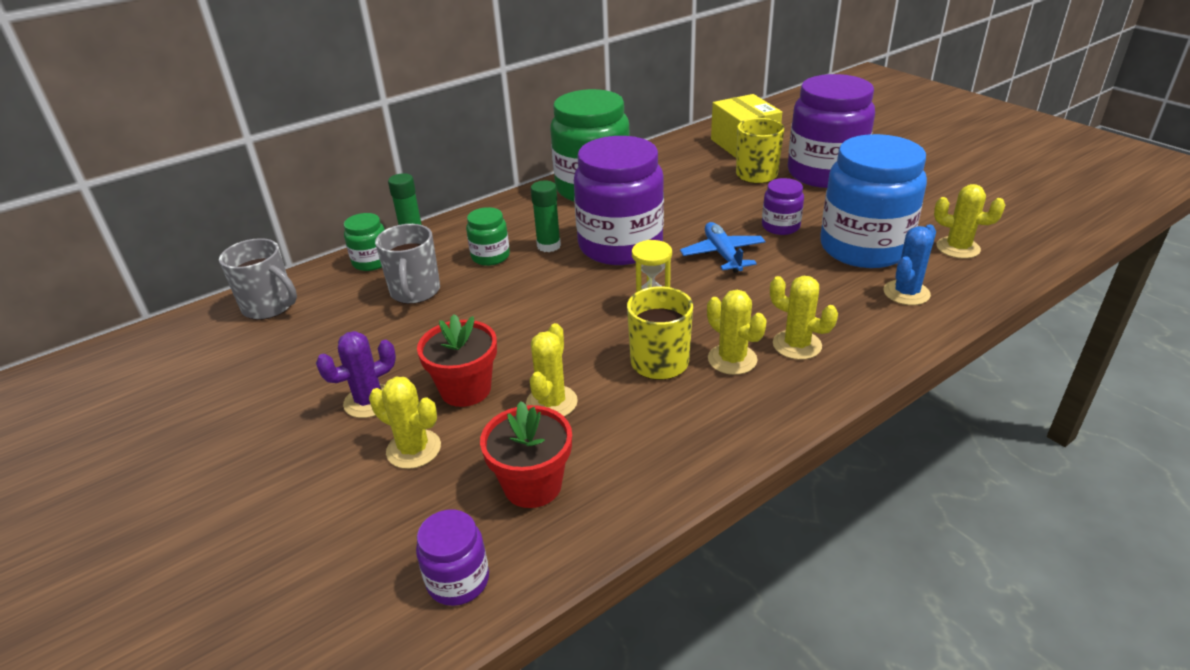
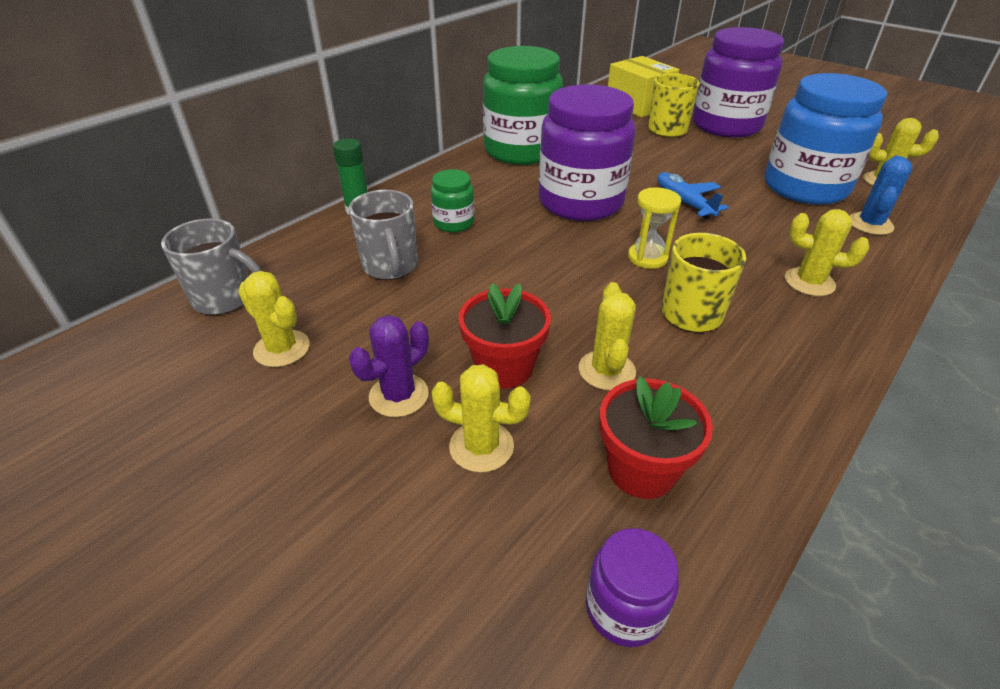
camera: 15 degrees left, 5 degrees up
(371, 262) = (324, 239): green jar -> none
(548, 246) = (508, 208): green glue stick -> none
(732, 359) = (759, 303): yellow cactus -> yellow cactus (282, 349)
(780, 226) = (719, 174): purple jar -> none

